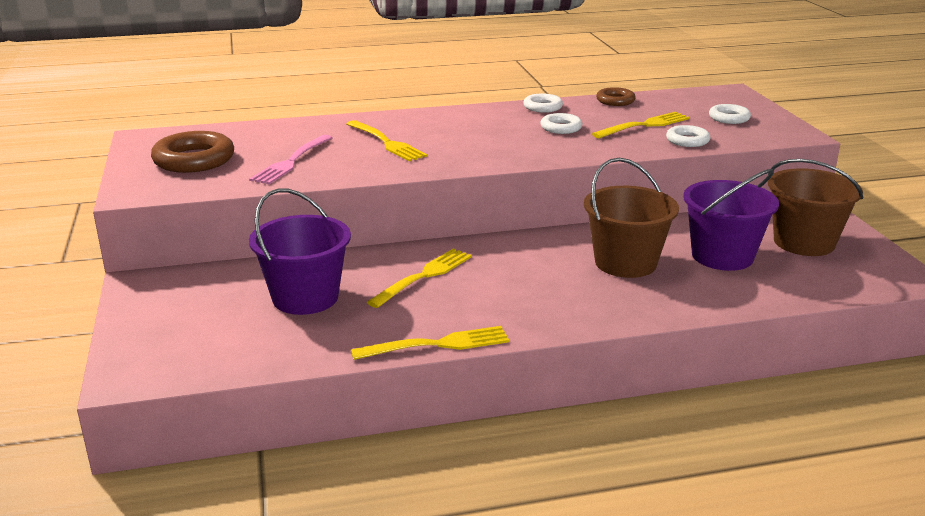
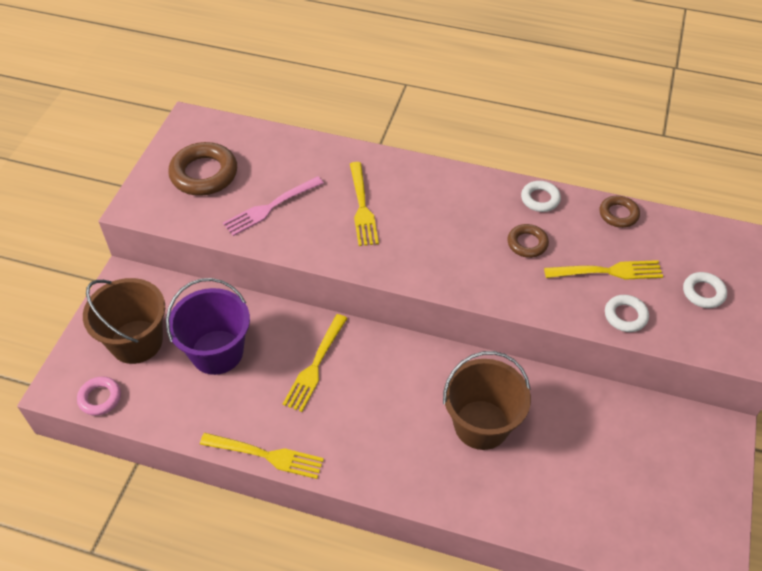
camera: 30 degrees right, 25 degrees up
(191, 368) = (100, 398): none -> pink ring
(424, 276) = (315, 366): yellow fork -> yellow fork turned 135 degrees clockwise
(561, 128) = (527, 243): white ring -> brown ring
(722, 256) = (571, 455): purple bucket -> none
(804, 242) = (663, 472): brown bucket -> brown bucket (136, 341)

